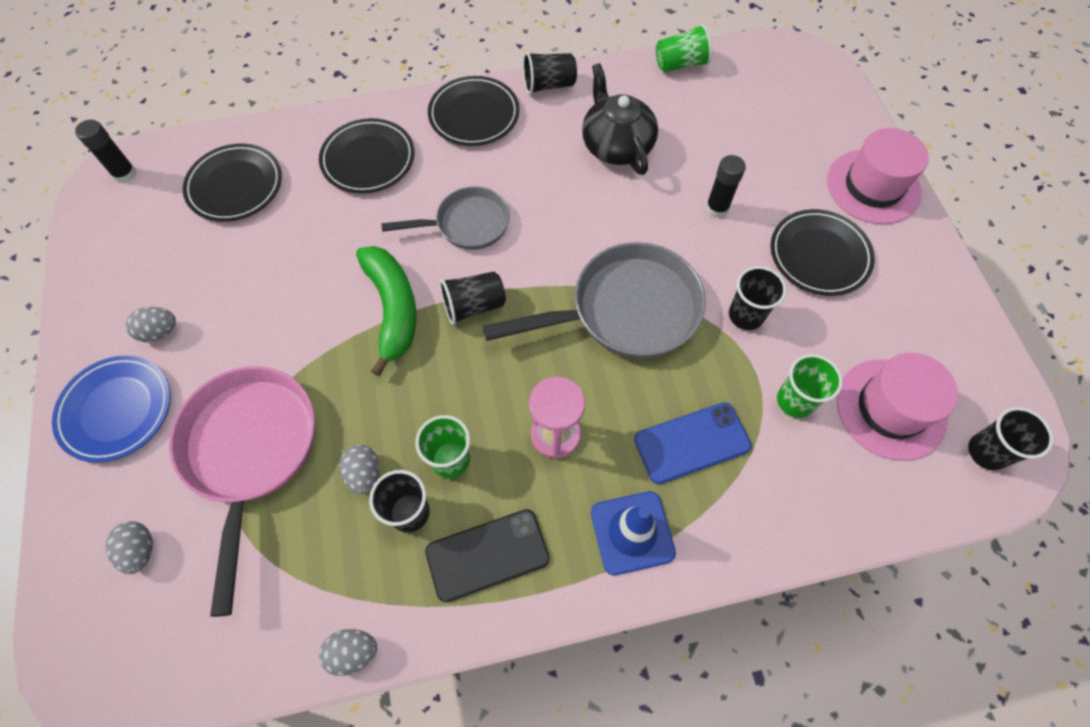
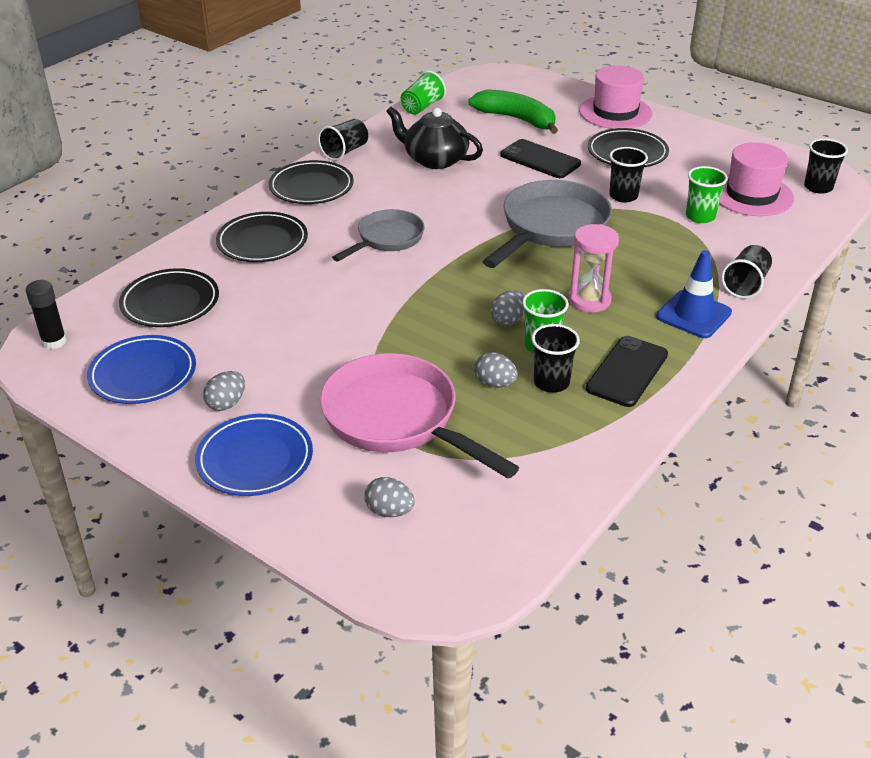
camera: 40 degrees left, 25 degrees down
(142, 254) = (143, 374): none -> blue plate
(353, 652) = (611, 461): grey egg -> grey egg (508, 320)
(392, 309) = (395, 302): green banana -> green banana (516, 119)
(474, 306) = (450, 273): black cup -> black cup (745, 284)
(692, 442) = (671, 261): blue phone -> none
(717, 208) = (540, 159): black glue stick -> black phone

